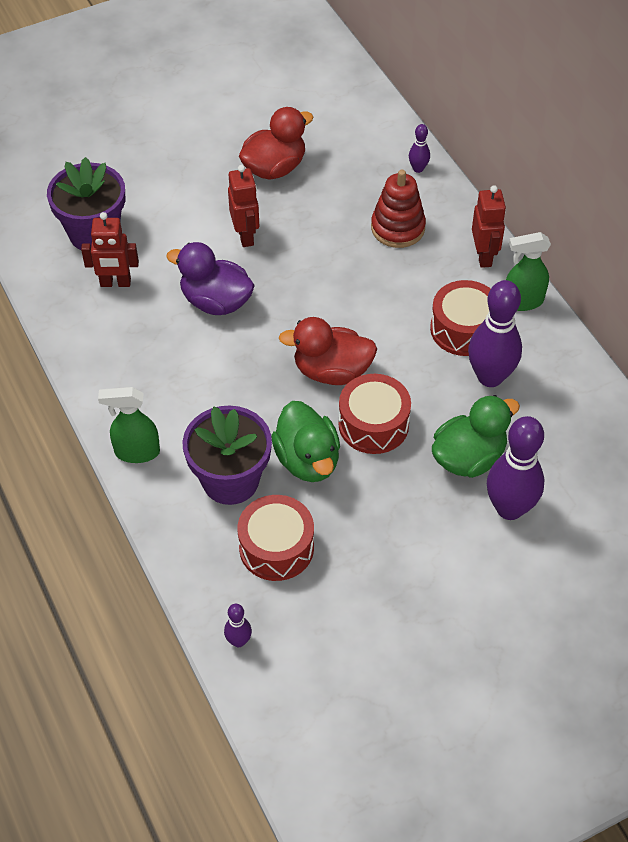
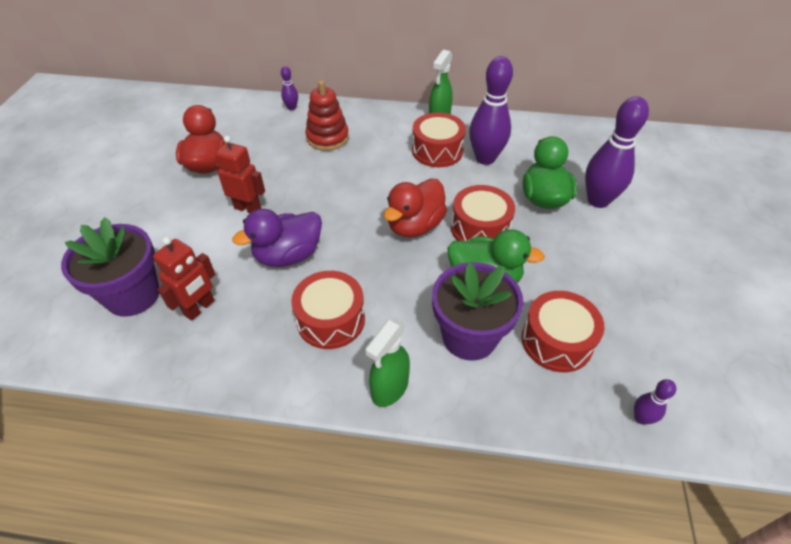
camera: 55 degrees left, 5 degrees down
(172, 374) = (331, 320): none -> red drum
(484, 256) = (389, 116): red robot -> none

